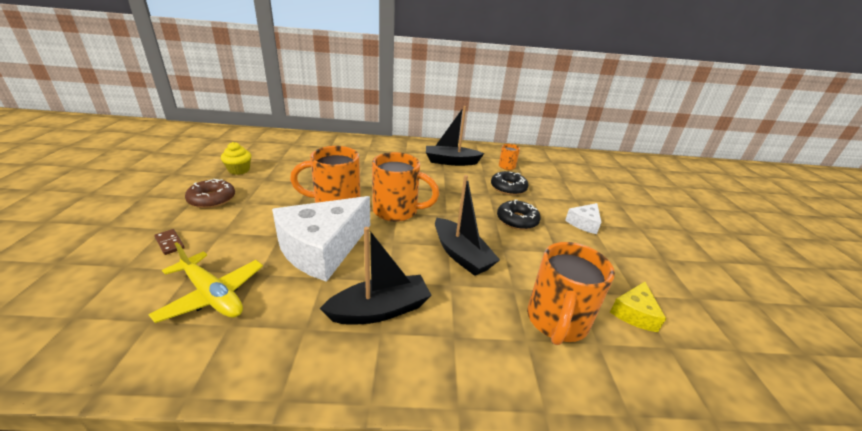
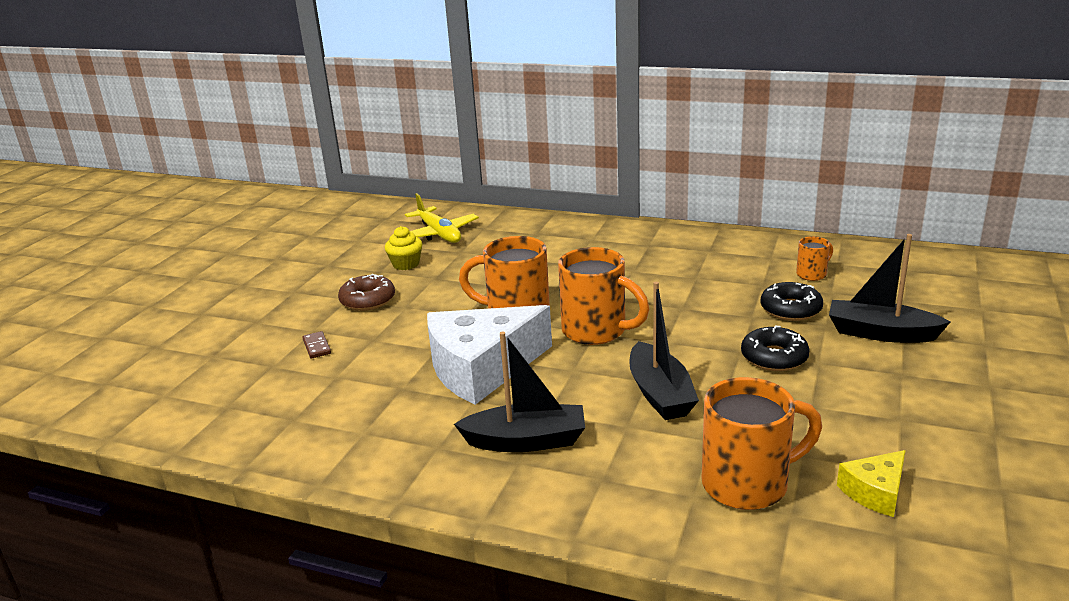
camera: 25 degrees right, 5 degrees down
(212, 295) = (352, 403): yellow plane -> yellow plane (439, 234)
(451, 162) = (716, 263): black boat -> black boat (880, 333)
(556, 321) = (748, 484): orange mug -> orange mug turned 150 degrees counterclockwise
(584, 223) = (889, 371): white cheese -> none

